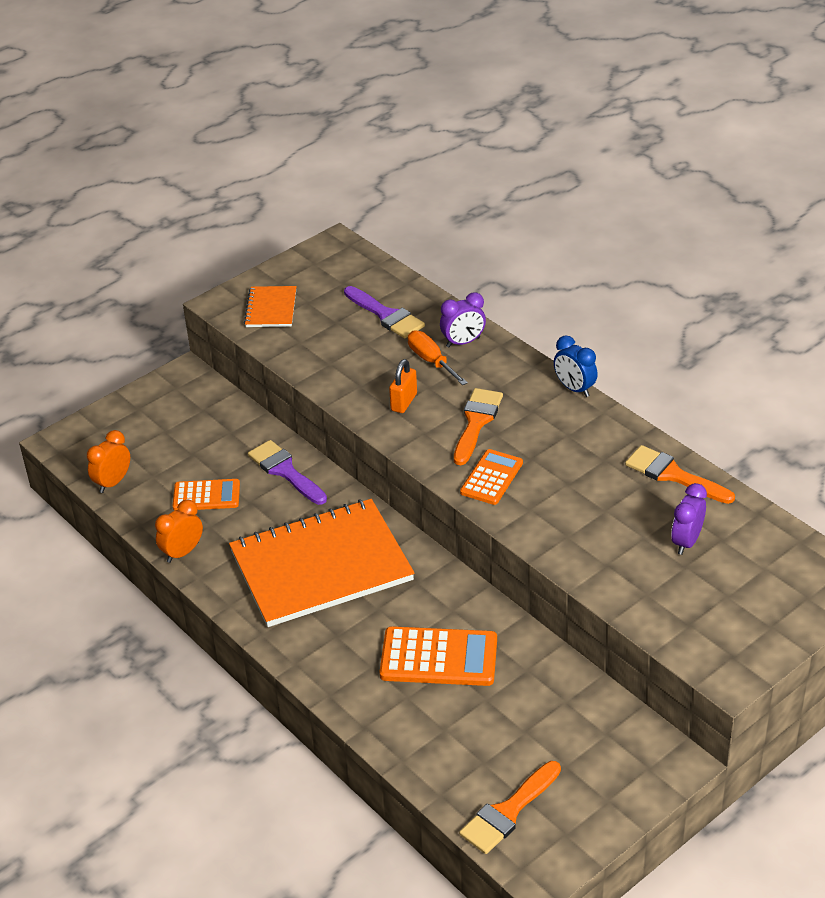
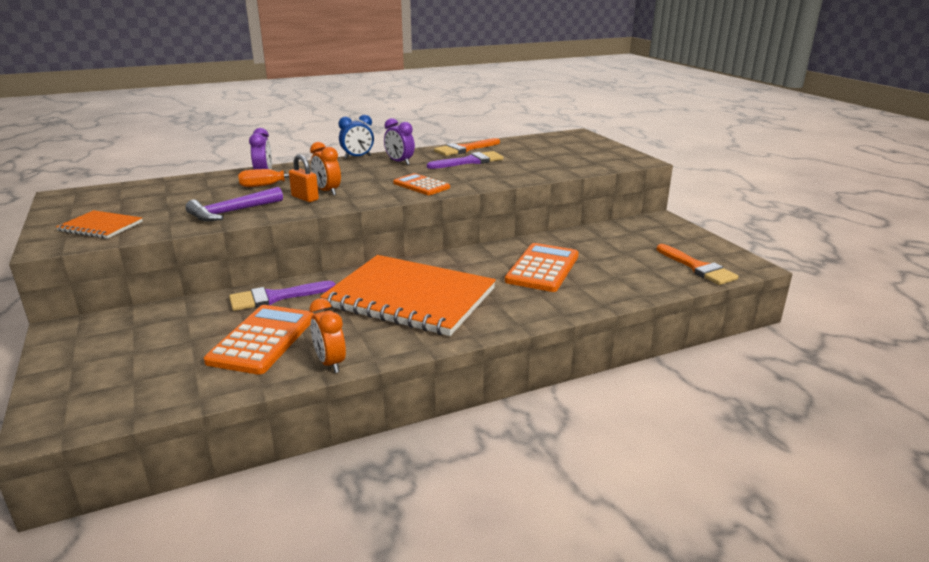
camera: 75 degrees left, 15 degrees down
(113, 482) = (172, 395): orange clock -> orange clock (327, 191)
(206, 496) = (262, 340): orange calculator -> orange calculator, size x1.56
(321, 566) = (410, 297): orange notebook -> orange notebook turned 60 degrees counterclockwise
(340, 369) = (232, 212): none -> purple hammer
(386, 315) = (191, 191): purple brush -> purple brush (470, 161)
(476, 422) = (357, 182): orange brush -> none
(686, 542) = (525, 154): purple clock -> purple clock (399, 162)

